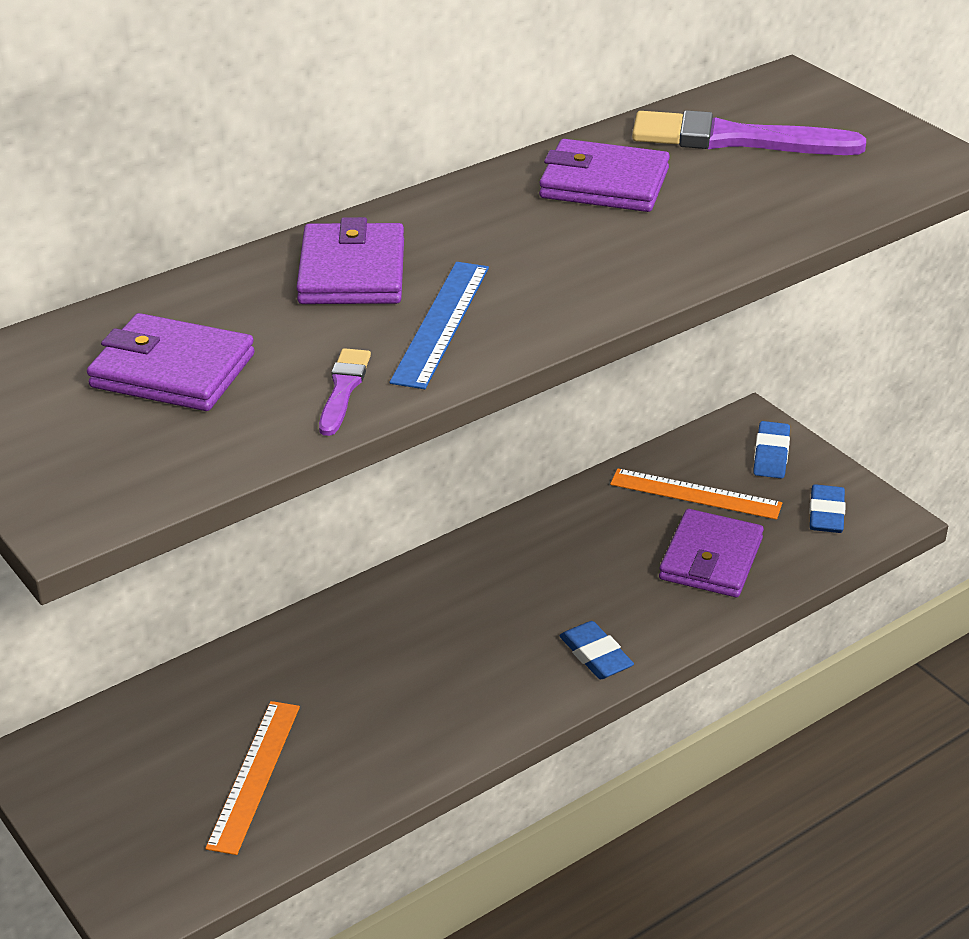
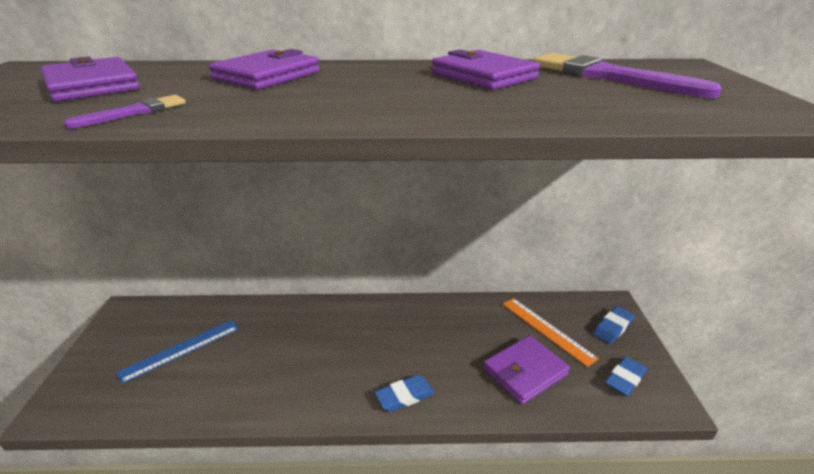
camera: 35 degrees right, 5 degrees down
(254, 775) = (181, 368): orange ruler -> none
(441, 323) = (258, 102): blue ruler -> blue ruler (181, 350)
(596, 655) = (405, 396): blue eraser -> blue eraser turned 60 degrees clockwise

